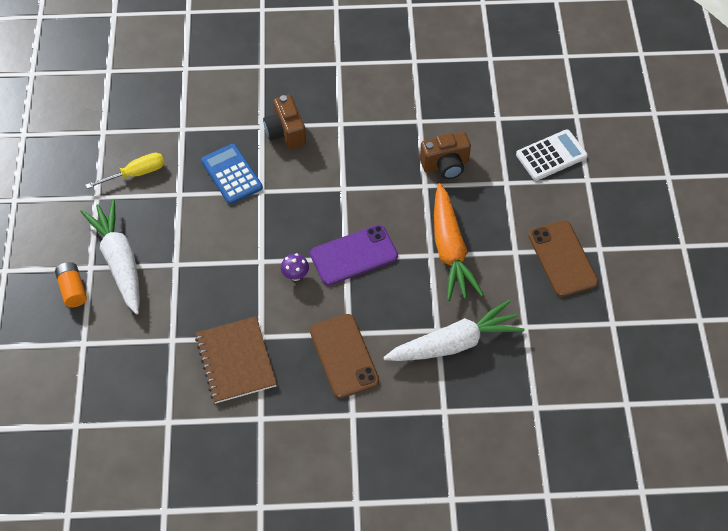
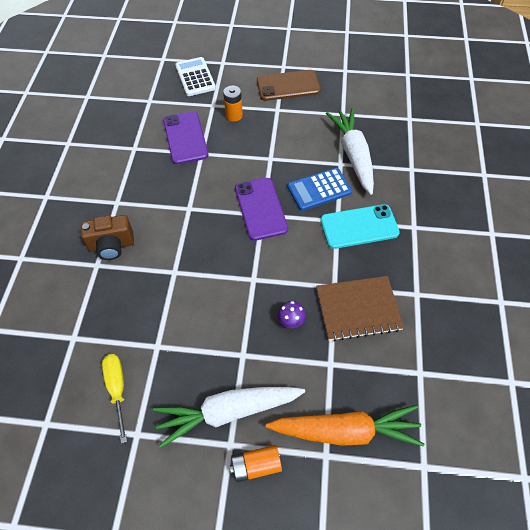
camera: 80 degrees left, 0 degrees up
(231, 174) = (147, 296): blue calculator -> blue calculator (319, 189)
(295, 275) = (274, 253): purple mushroom -> purple mushroom (291, 322)
(344, 356) = (359, 227): brown phone -> turquoise phone
(445, 165) = (185, 138): brown camera -> purple phone
(450, 250) = (268, 146): orange carrot -> orange carrot (346, 431)
(493, 207) = (234, 115): none -> orange battery

